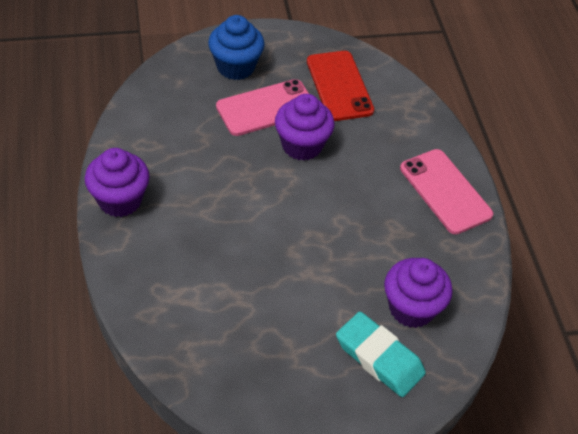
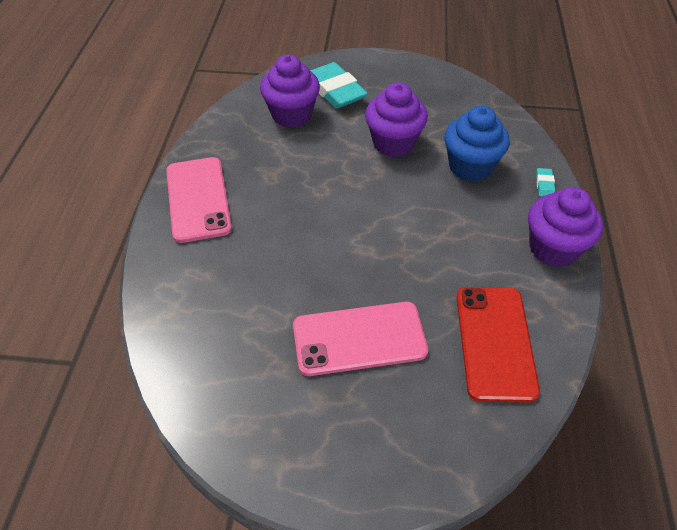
camera: 160 degrees left, 0 degrees up
(124, 267) = (544, 184): none -> turquoise eraser
(235, 67) = (385, 421): blue cupcake -> blue cupcake (470, 167)
(302, 145) = (331, 277): purple cupcake -> purple cupcake (393, 143)
(339, 86) = (246, 356): red phone -> red phone (495, 342)

